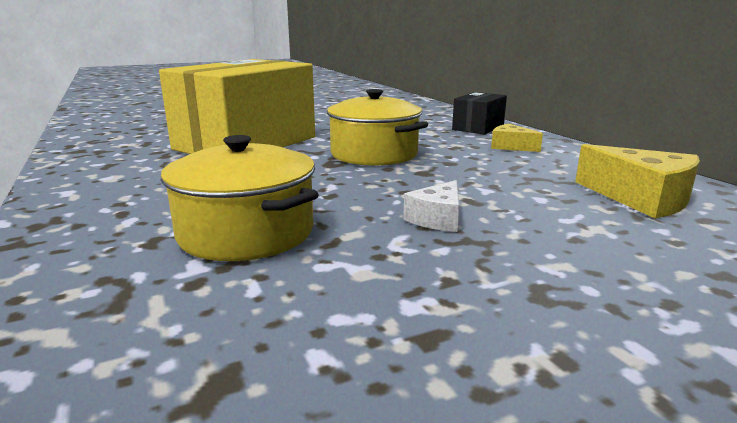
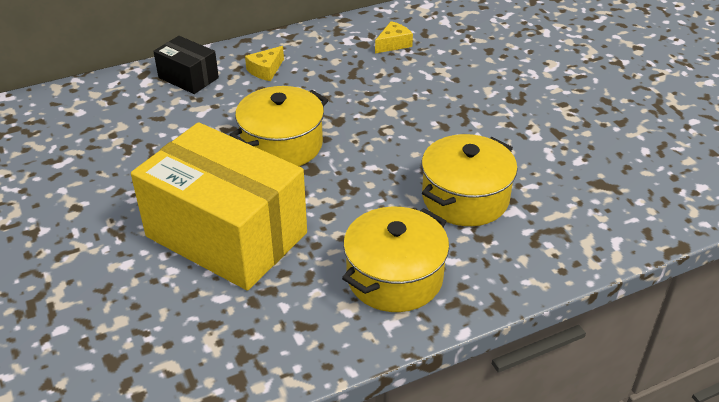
camera: 90 degrees left, 20 degrees up
(131, 193) = (394, 277): none -> yellow pot
(437, 219) = (433, 121): white cheese -> none
(641, 198) = (393, 44): yellow cheese -> yellow cheese, size x0.60

